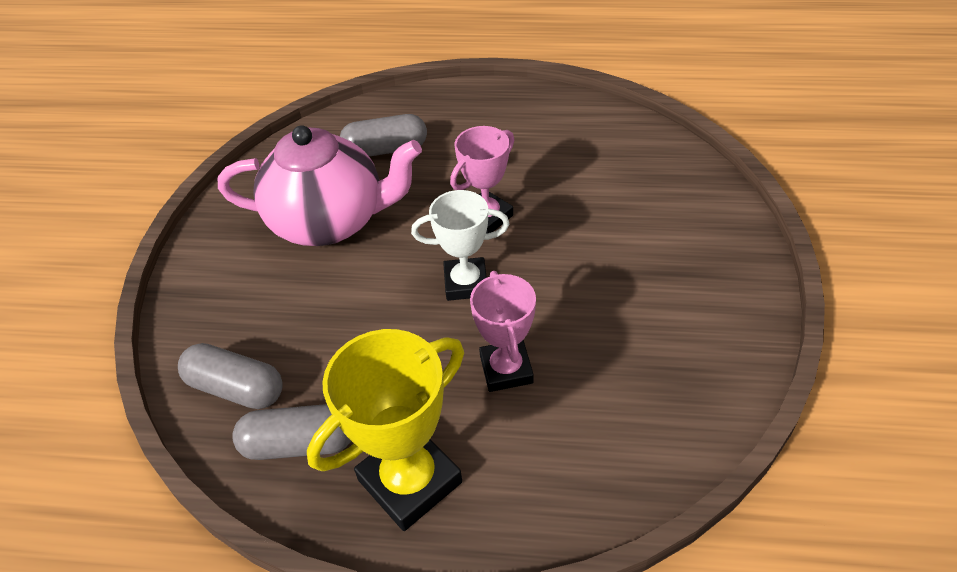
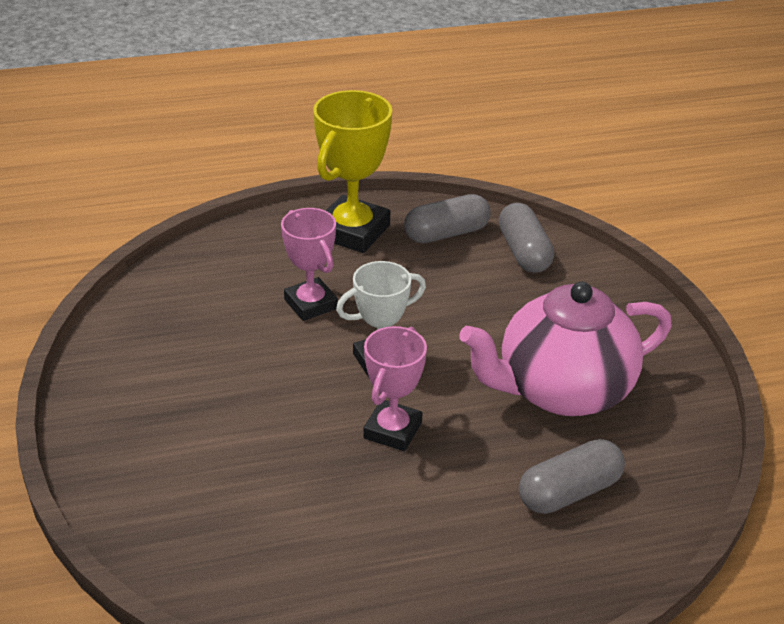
camera: 155 degrees right, 10 degrees down
(236, 388) = (523, 252): grey capsule -> grey capsule turned 75 degrees clockwise

